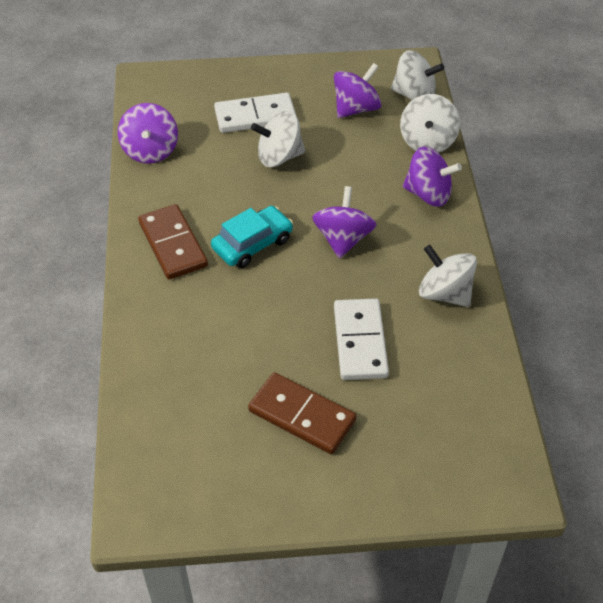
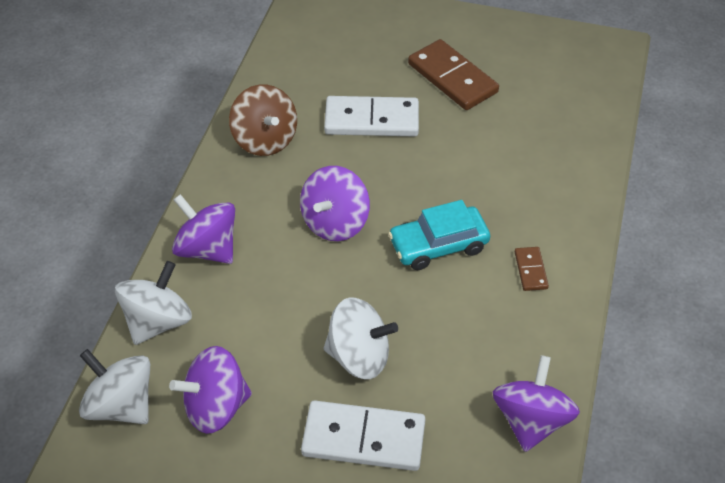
camera: 160 degrees left, 0 degrees up
(172, 244) = (531, 270): brown domino -> brown domino, size x0.48
(360, 342) = (371, 120): white domino -> white domino turned 75 degrees clockwise
(444, 293) = (265, 140): white spinning top -> brown spinning top

